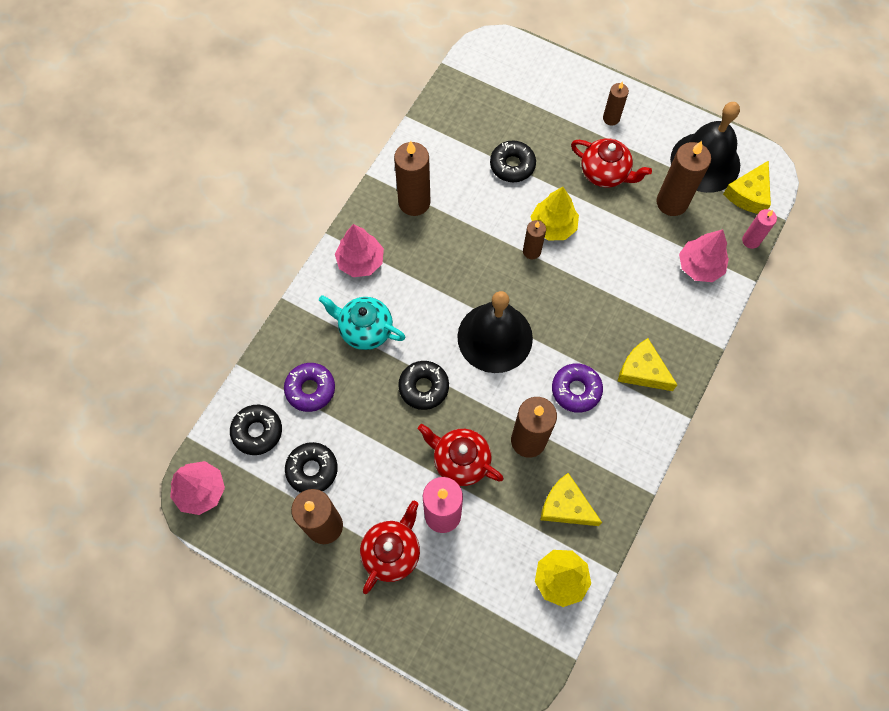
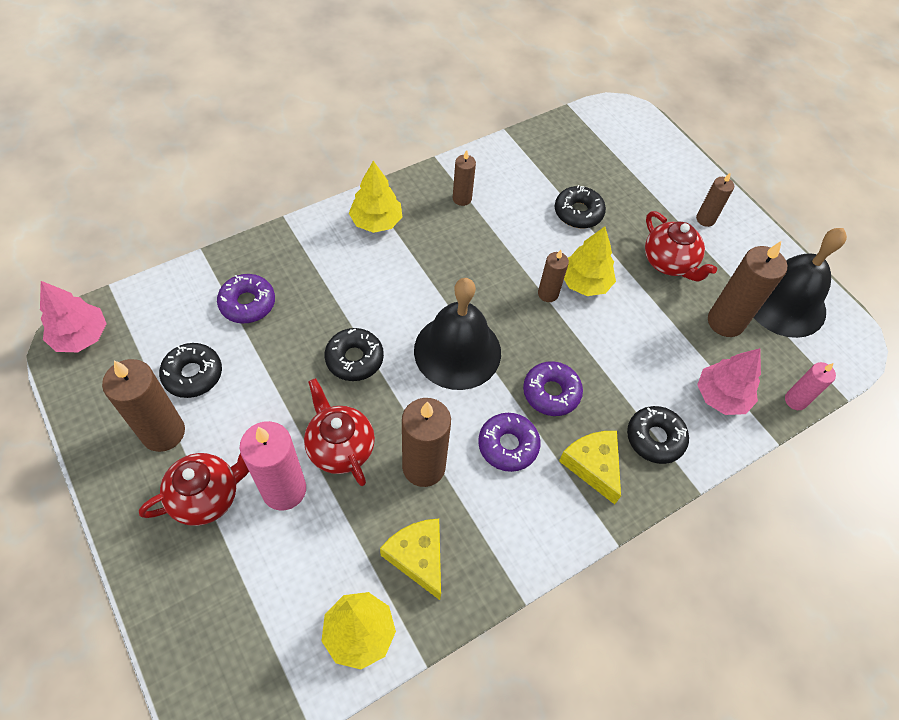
camera: 25 degrees right, 10 degrees down
(257, 431) = (171, 313): black donut -> black donut (655, 438)
(360, 261) = (376, 222): pink tree -> yellow tree
(365, 330) = (337, 279): turquoise teapot -> none
(414, 202) = (462, 198): brown candle -> brown candle, size x0.56
(582, 332) = (551, 392): none -> purple donut
(748, 194) = (817, 355): yellow cheese -> none

